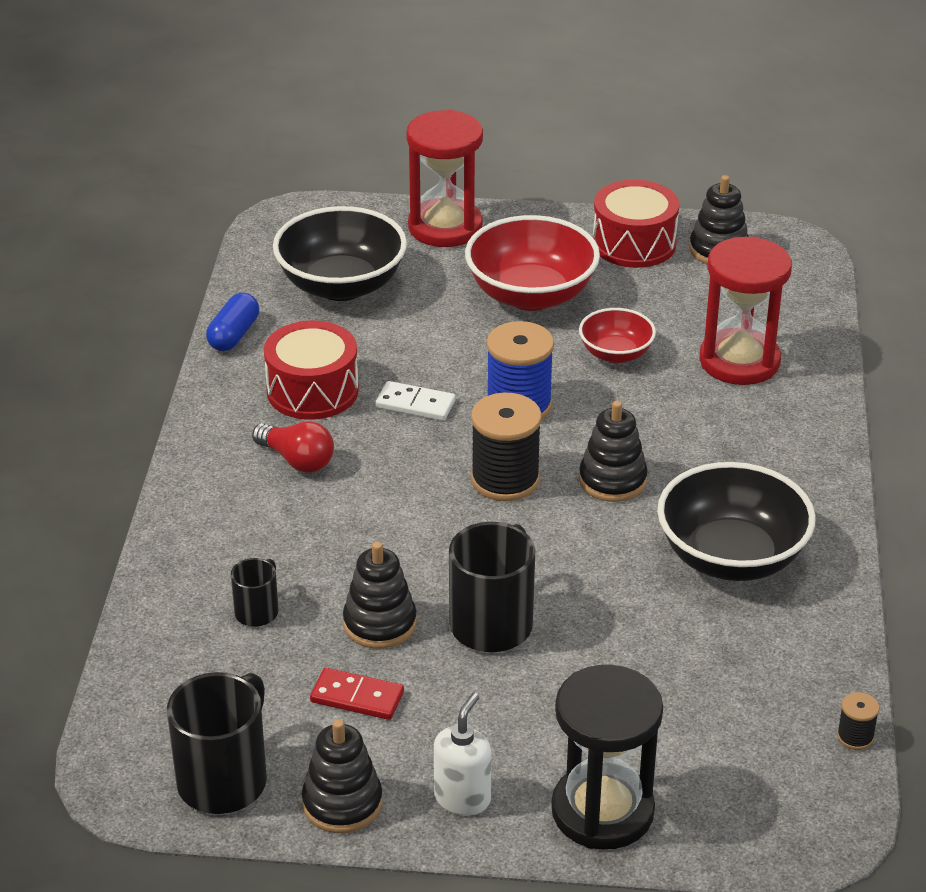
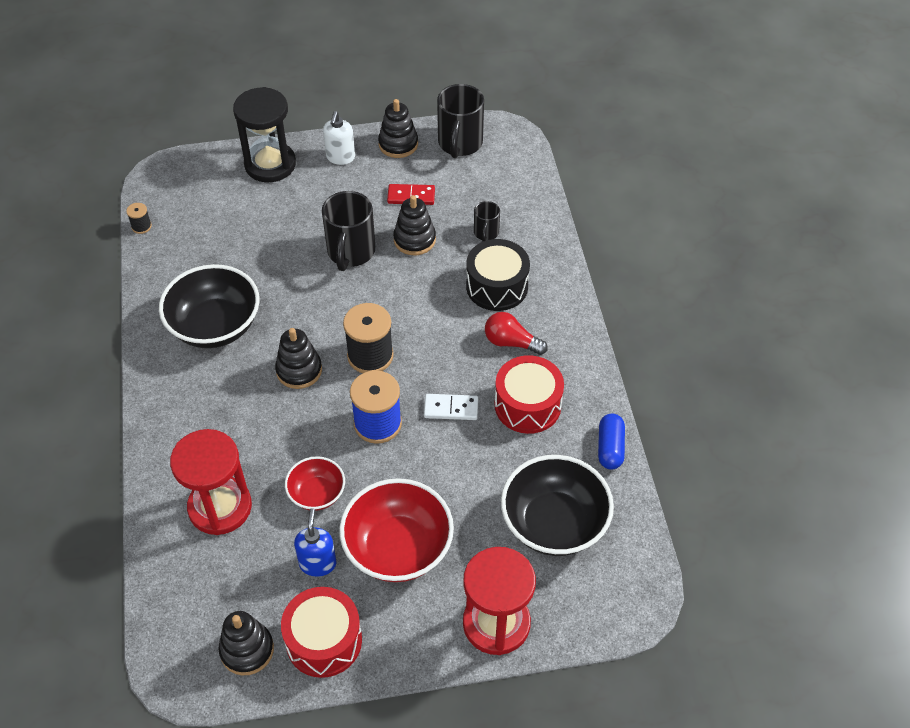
camera: 165 degrees right, 15 degrees up
(280, 532) = (497, 286): none -> black drum
(628, 298) = (318, 563): none -> blue soap dispenser

